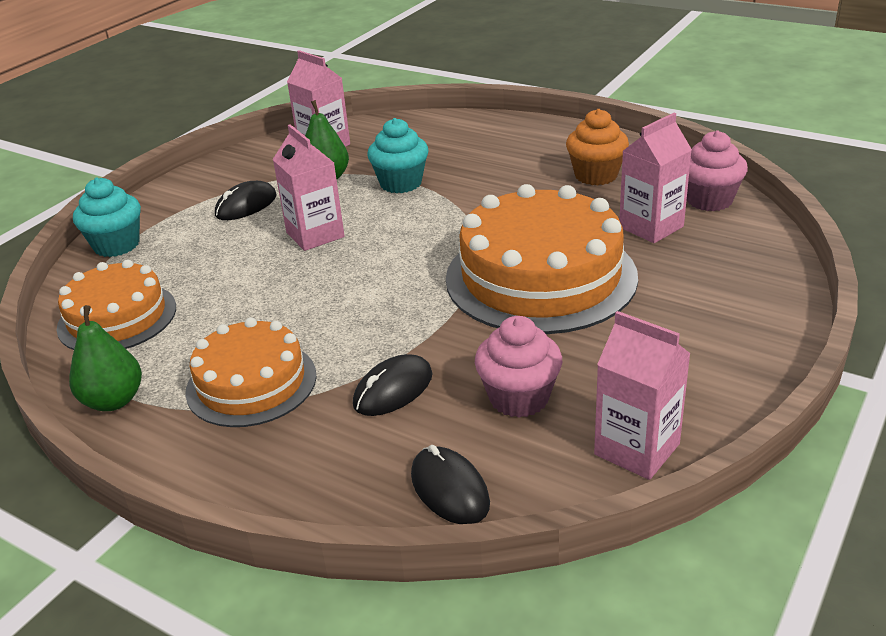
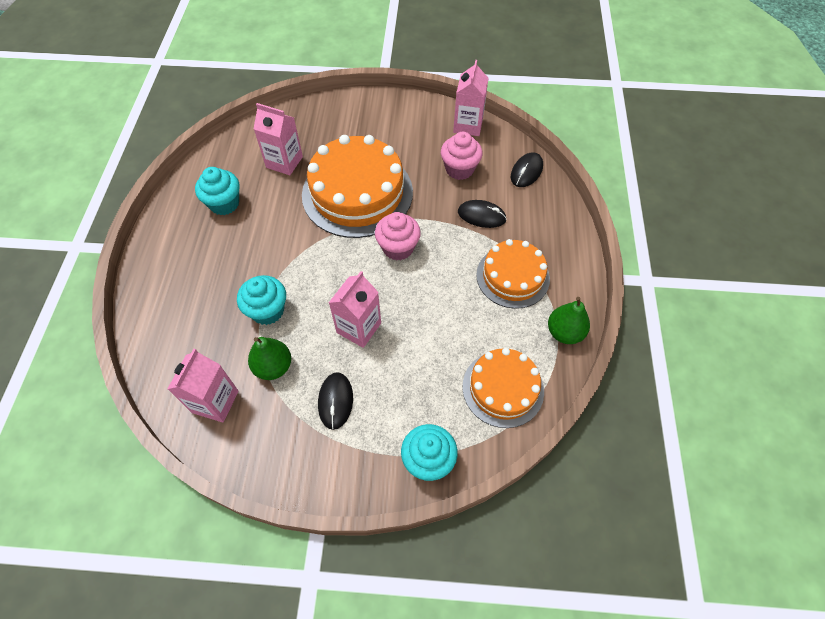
camera: 120 degrees left, 25 degrees up
(246, 205) = (335, 401): black mouse -> black mouse turned 75 degrees clockwise
(596, 175) = (224, 204): orange cupcake -> turquoise cupcake
(709, 200) = (243, 145): pink cupcake -> pink cupcake (398, 248)

